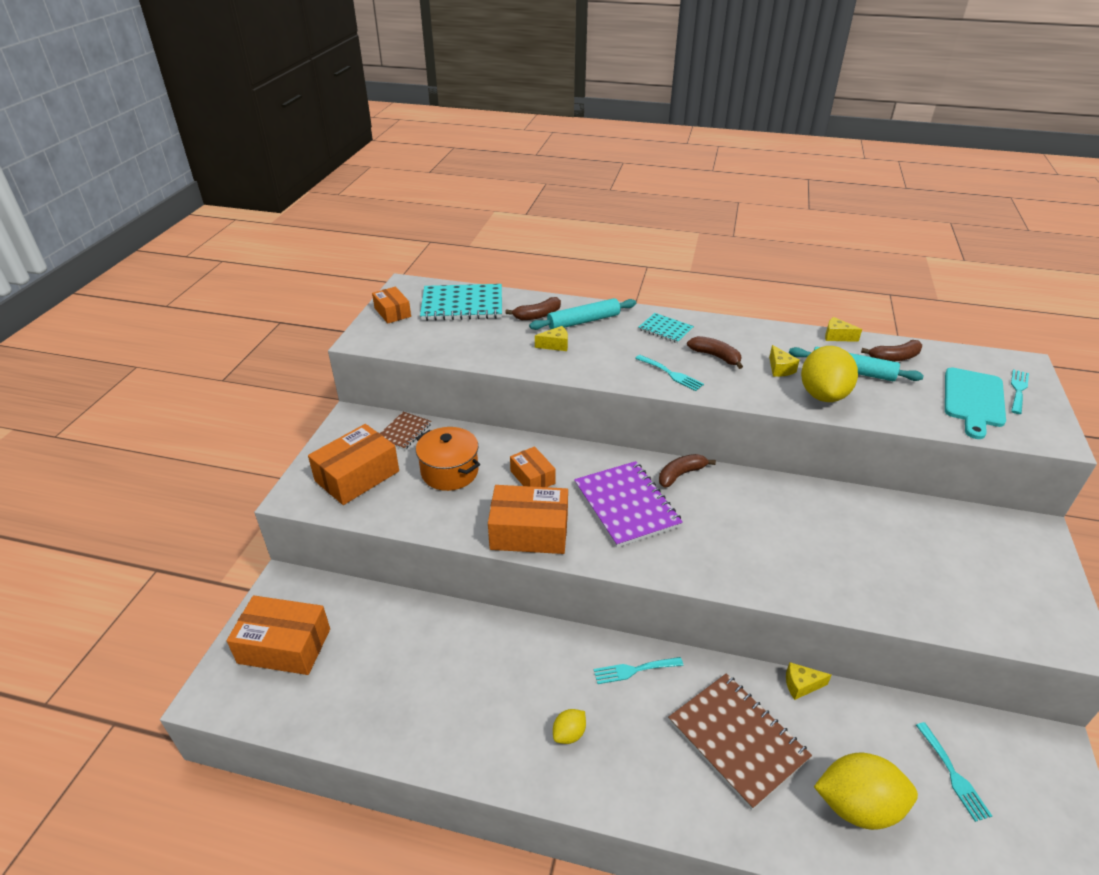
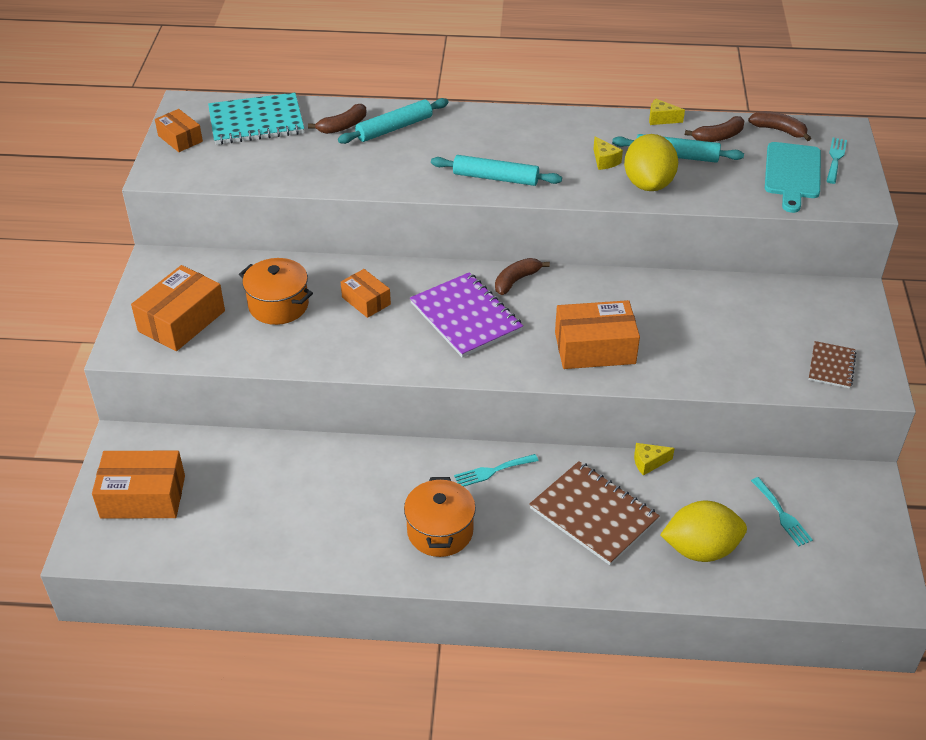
camera: 10 degrees left, 5 degrees up
(404, 432) = (218, 269): brown notebook -> brown notebook (831, 366)
(529, 532) = (374, 354): orange box -> orange box (595, 348)
(555, 345) = (369, 159): yellow cheese -> none
(569, 734) = (440, 531): yellow lemon -> orange pot
(665, 329) = (483, 129): turquoise notebook -> none
(671, 374) = (495, 178): turquoise fork -> turquoise rolling pin
(715, 356) = (539, 154): brown banana -> brown banana (779, 130)

